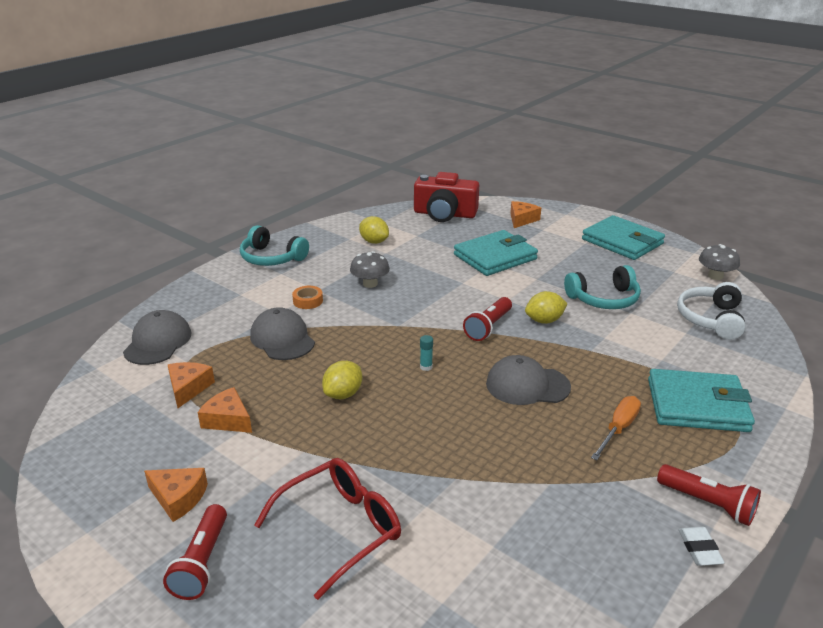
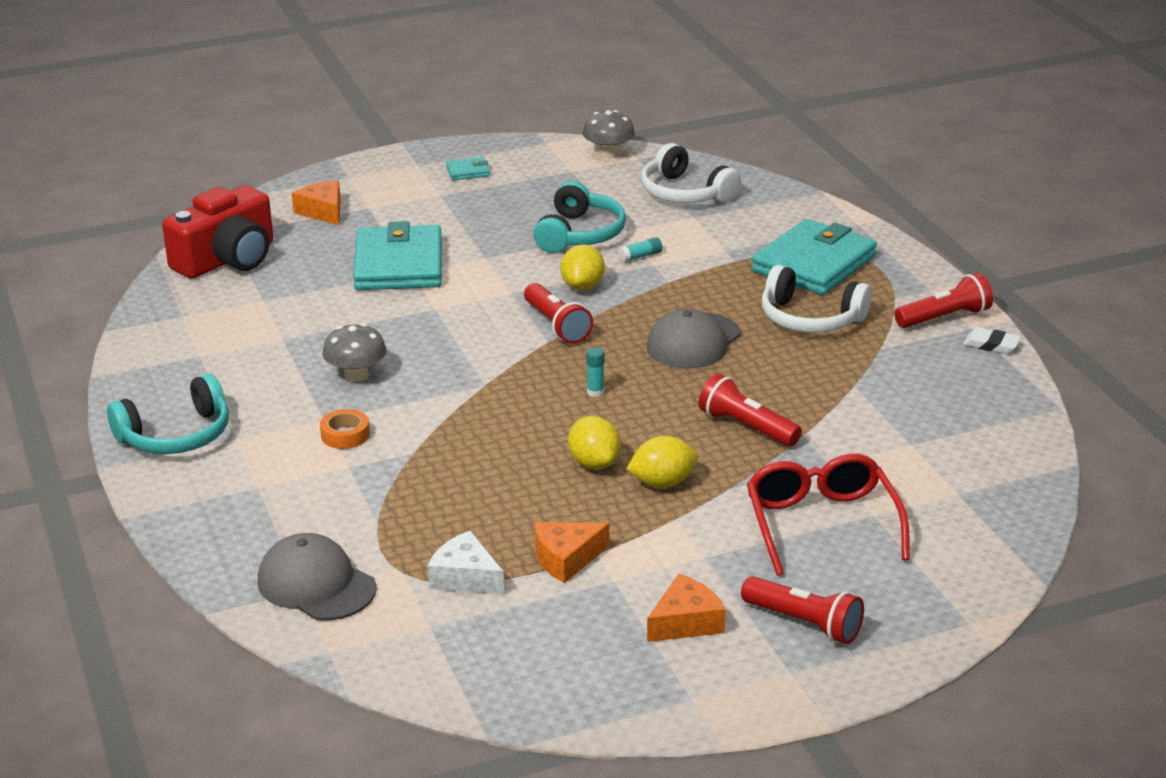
camera: 60 degrees left, 0 degrees up
(188, 388) = (465, 577): orange cheese -> white cheese
(282, 339) = (422, 478): grey cap -> none
(374, 242) = (238, 338): yellow lemon -> yellow lemon (662, 483)
(440, 446) = (746, 427): none -> red flashlight
(607, 329) = (640, 256): none -> turquoise glue stick
(618, 429) = (810, 318): orange screwdriver -> white headphones
(622, 242) = (468, 171): turquoise wallet -> turquoise wallet, size x0.42

